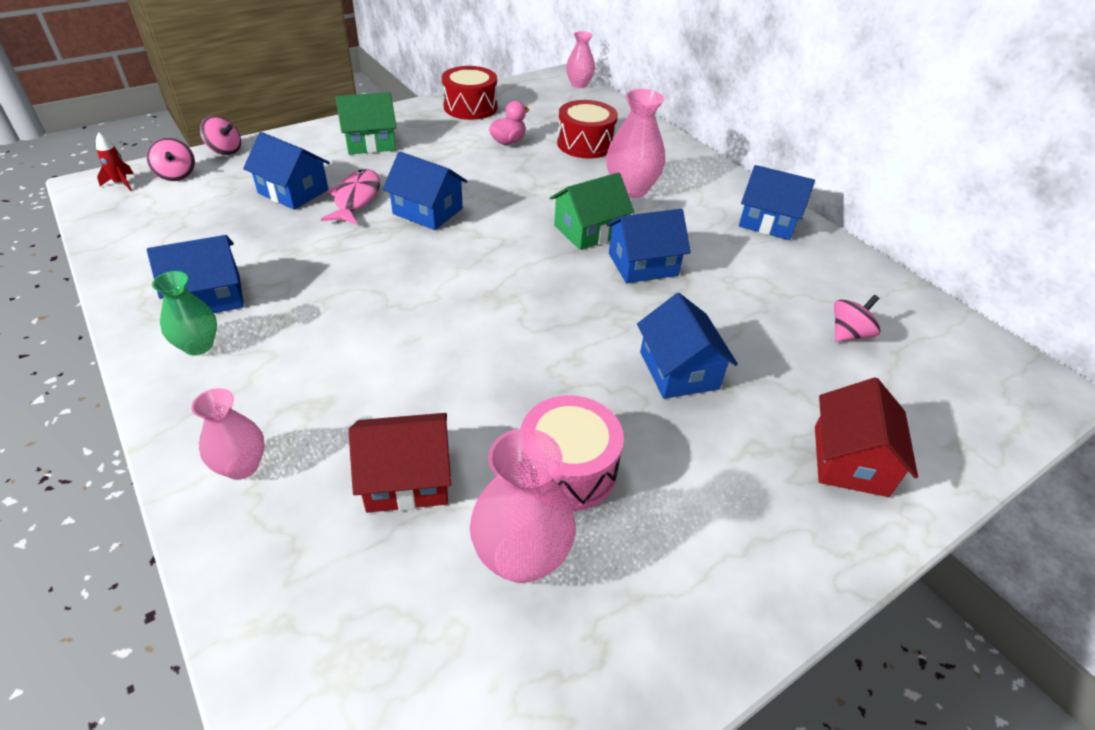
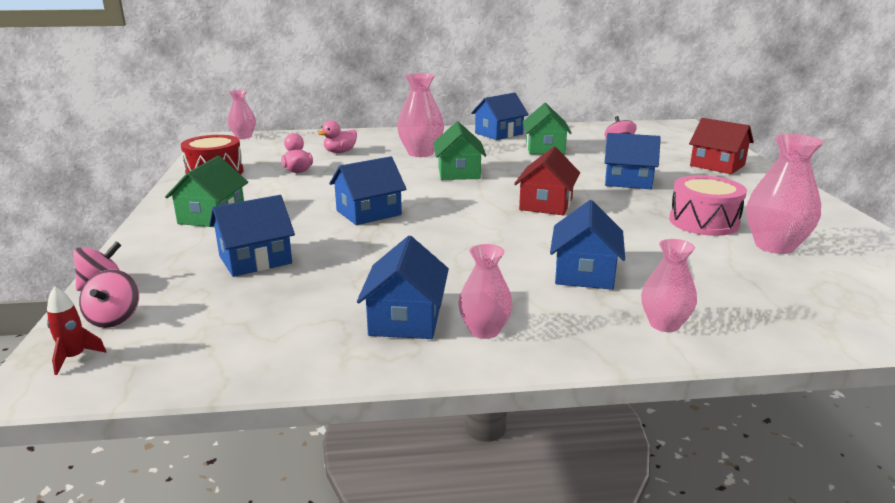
camera: 60 degrees left, 20 degrees down
(176, 175) = (114, 318): pink spinning top -> pink spinning top turned 90 degrees clockwise
(198, 345) = (484, 330): green vase -> pink vase
(356, 199) = (310, 235): pink fish -> none
(407, 479) = (698, 267): red house -> red house (546, 204)
(585, 144) = (340, 152): red drum -> pink duck
(642, 264) = (514, 167): blue house -> blue house (584, 273)
(745, 272) = (545, 149): none -> green house

